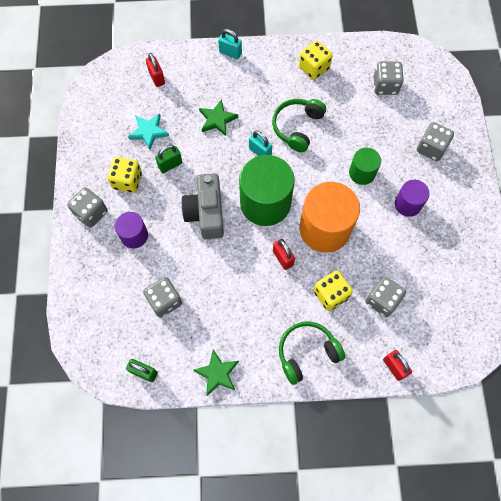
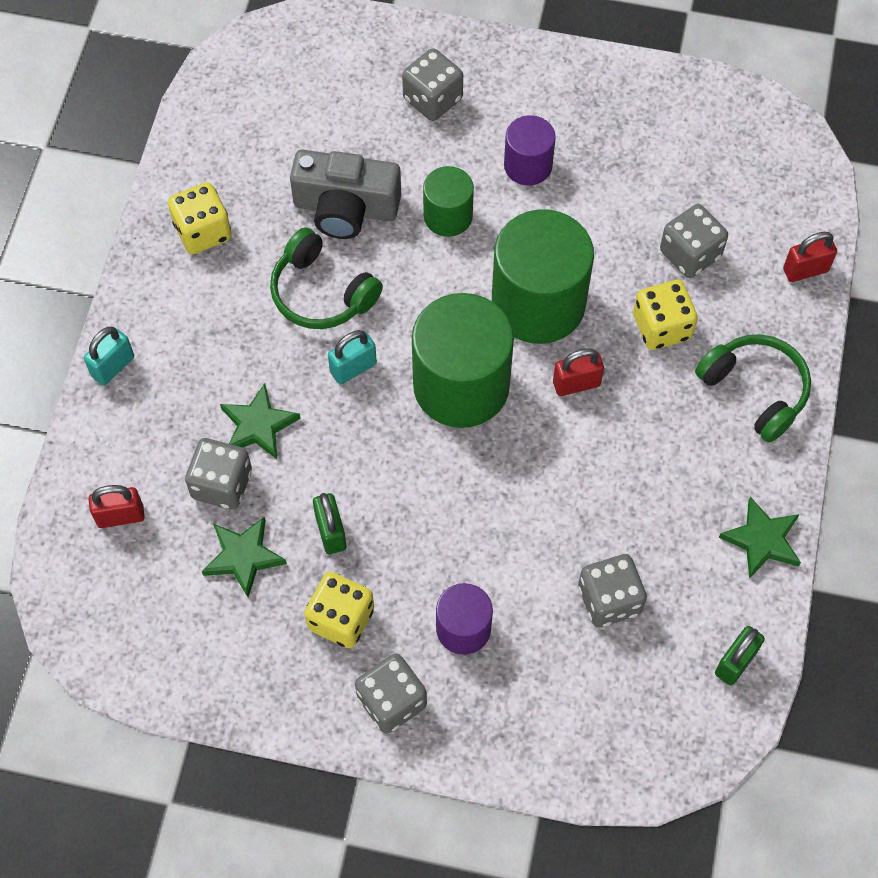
camera: 75 degrees left, 5 degrees down
(149, 132) = (243, 557): turquoise star -> green star
(206, 213) = (452, 490): grey camera -> grey camera (345, 208)
(307, 353) = (755, 390): green headphones -> green headphones turned 150 degrees clockwise
(324, 228) = (538, 303): orange cylinder -> green cylinder
(385, 86) = (283, 129): grey dice -> grey dice (222, 484)

